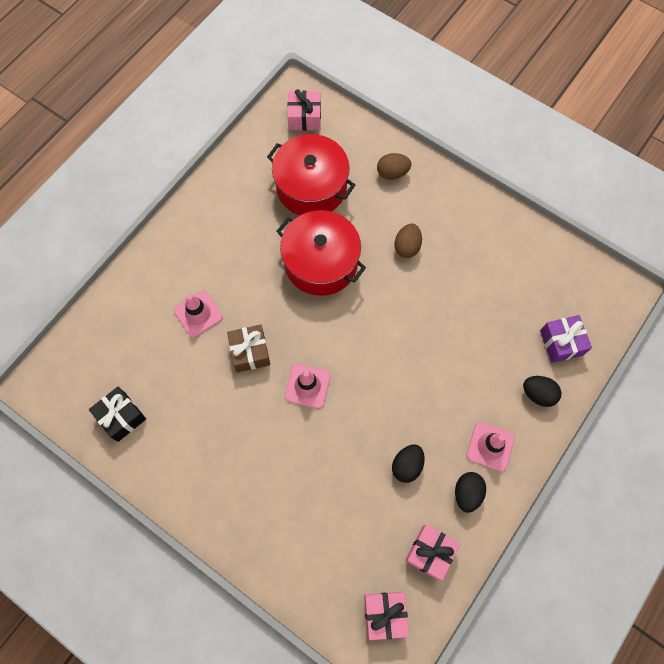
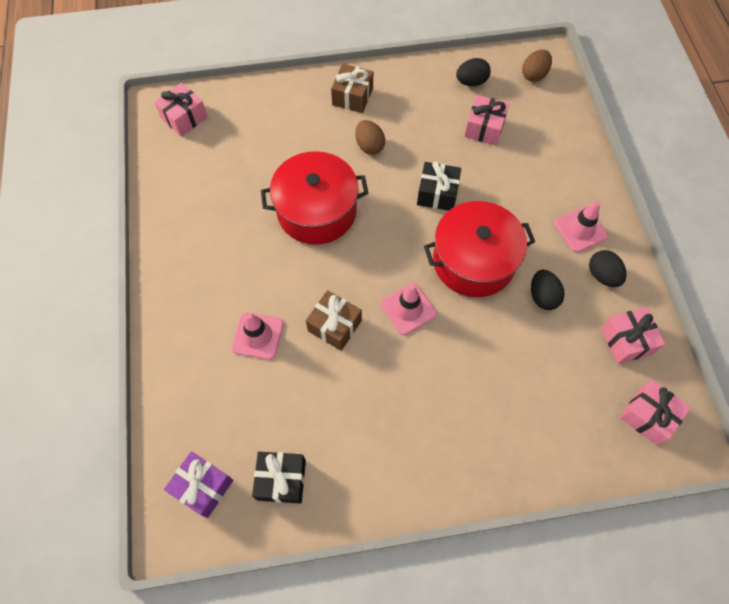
camera: 45 degrees left, 5 degrees down
(311, 187) = (247, 163): red pot -> red pot (473, 261)
(392, 173) = (300, 104): brown egg -> brown egg (534, 75)
(416, 325) = (437, 194): none -> black gift
(435, 198) = (352, 96): none -> brown gift
(506, 306) = (484, 128): none -> pink gift
(538, 394) = (569, 167): black egg -> black egg (471, 82)
(561, 343) = (545, 121): purple gift -> purple gift (203, 486)

